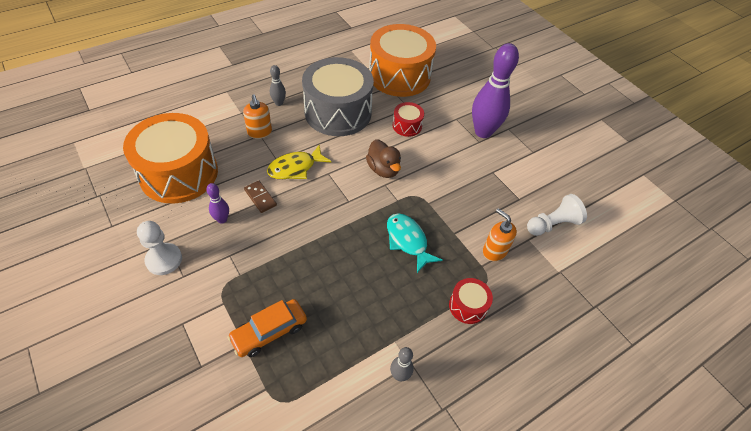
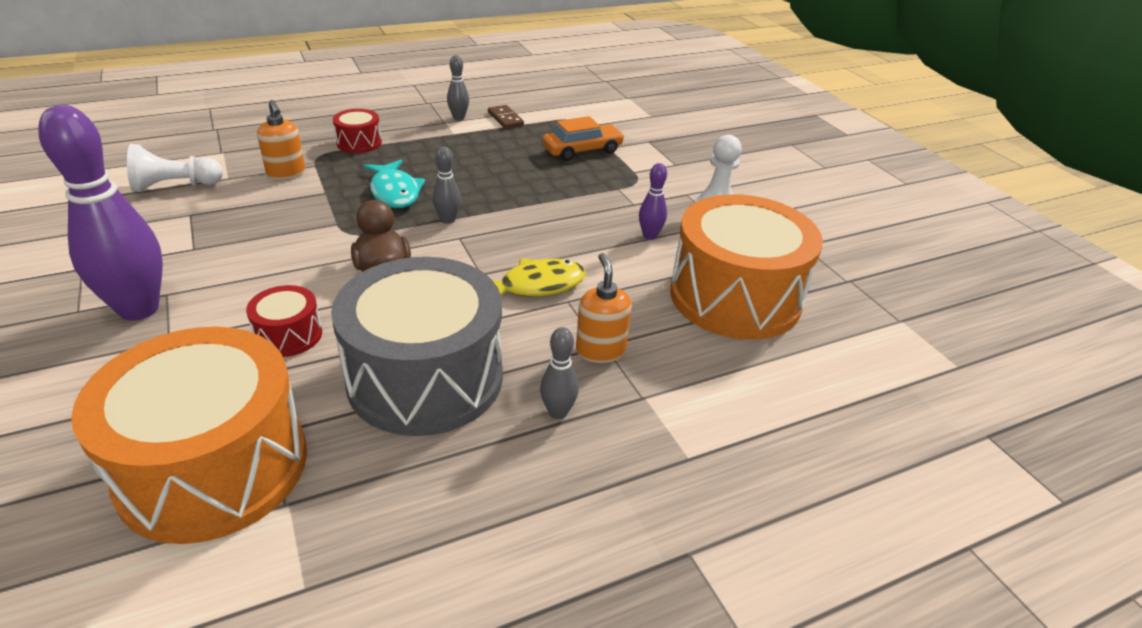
camera: 170 degrees left, 15 degrees down
(260, 197) = (595, 254): brown domino -> brown domino (505, 119)
(361, 216) = (448, 220): none -> grey bowling pin

